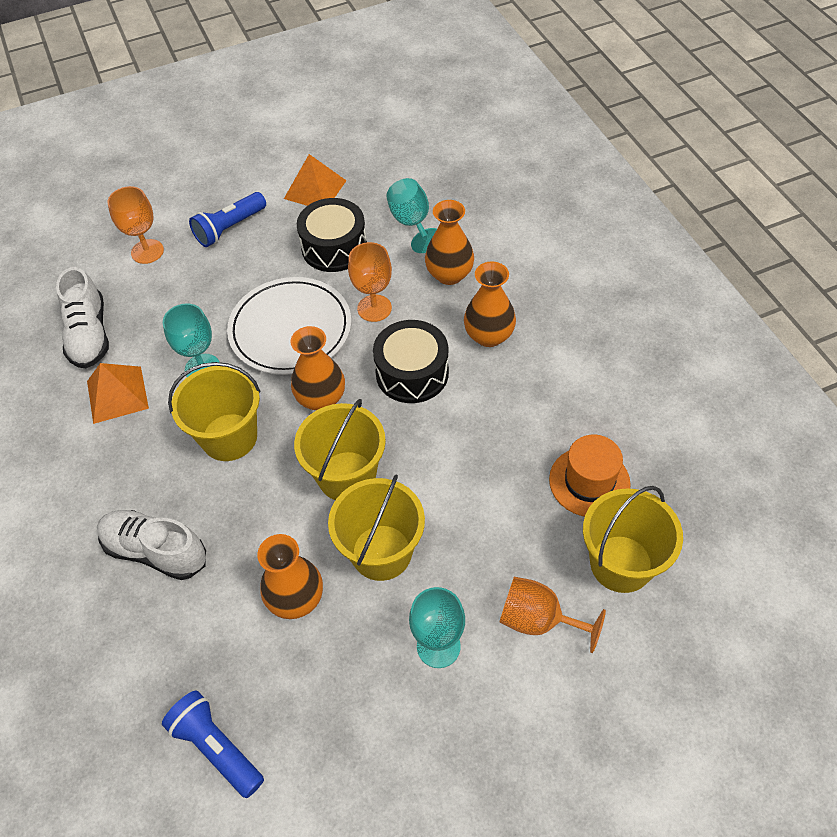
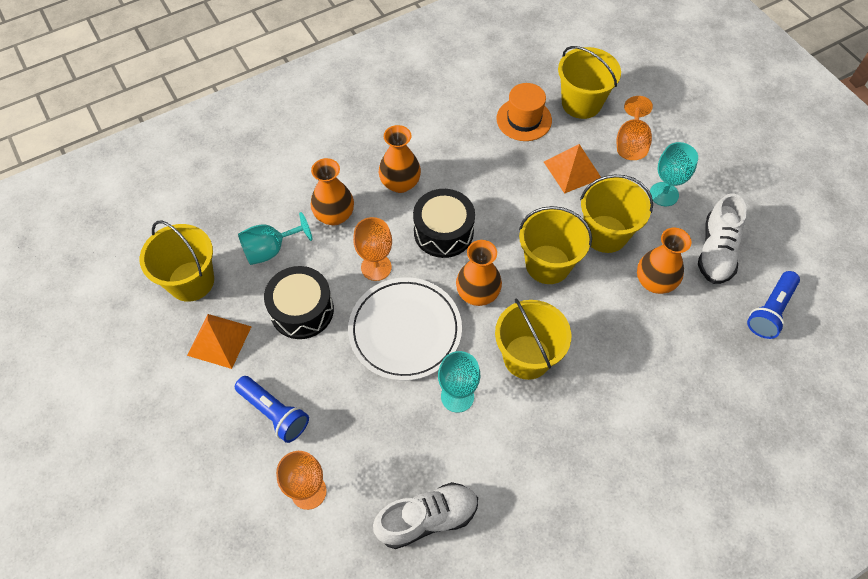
camera: 100 degrees left, 5 degrees up
(117, 394) = (496, 467): orange pyramid -> orange pyramid (572, 170)
(156, 551) = (642, 388): white shoe -> white shoe (716, 251)
(385, 167) = (191, 281): none -> yellow bucket

